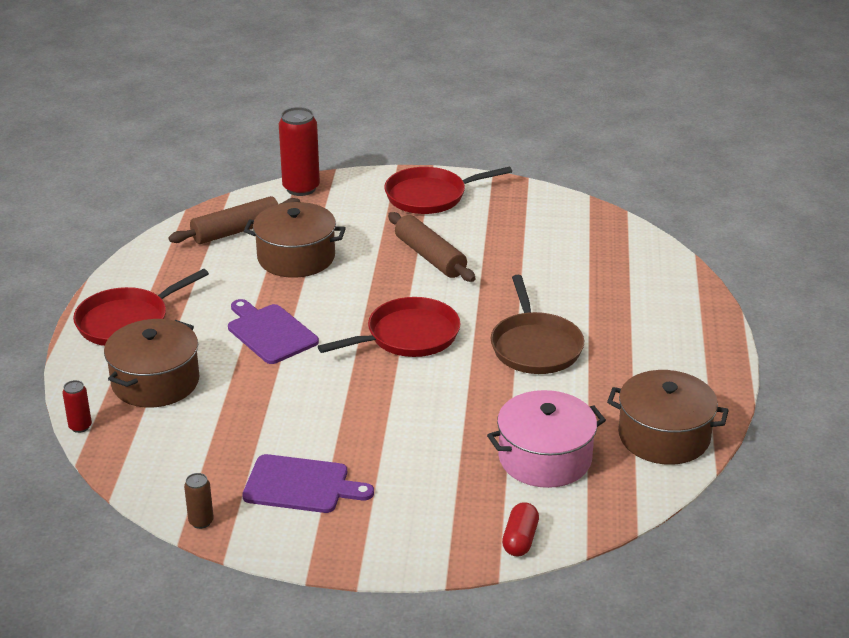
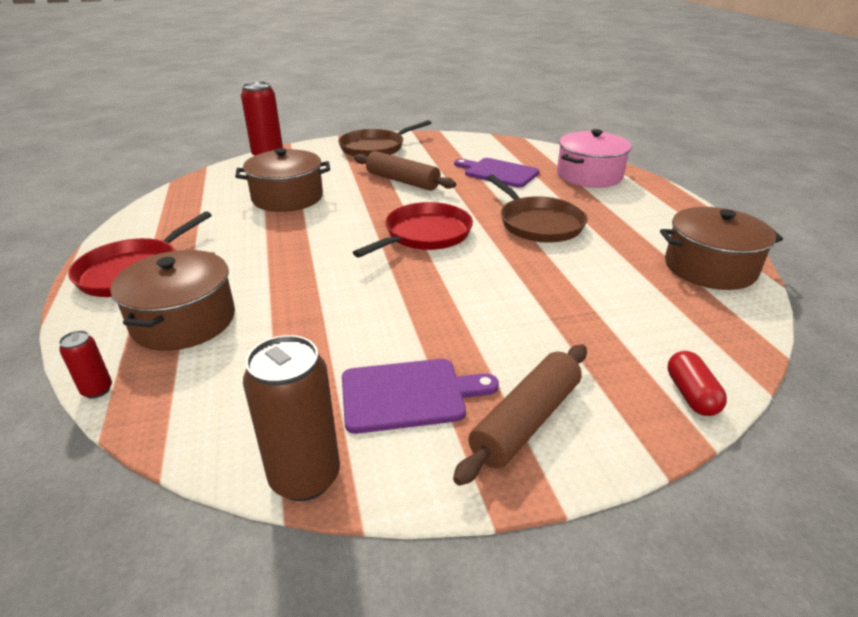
camera: 20 degrees left, 0 degrees up
(201, 521) = (305, 477): brown can -> brown can, size x2.02
(236, 231) = (224, 188): brown rolling pin -> brown rolling pin (526, 421)
(270, 332) = (292, 254): purple cutting board -> purple cutting board (498, 172)
(430, 196) = (375, 148): red pan -> brown pan
(545, 458) = (632, 307): pink pot -> pink pot (589, 175)

